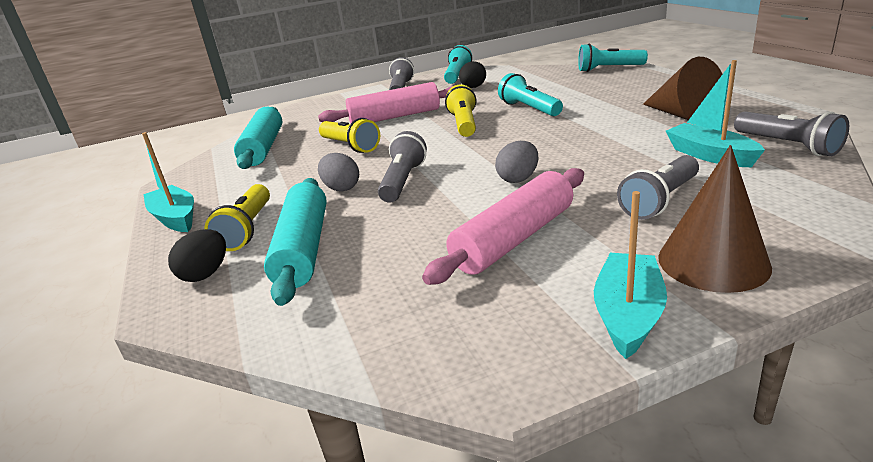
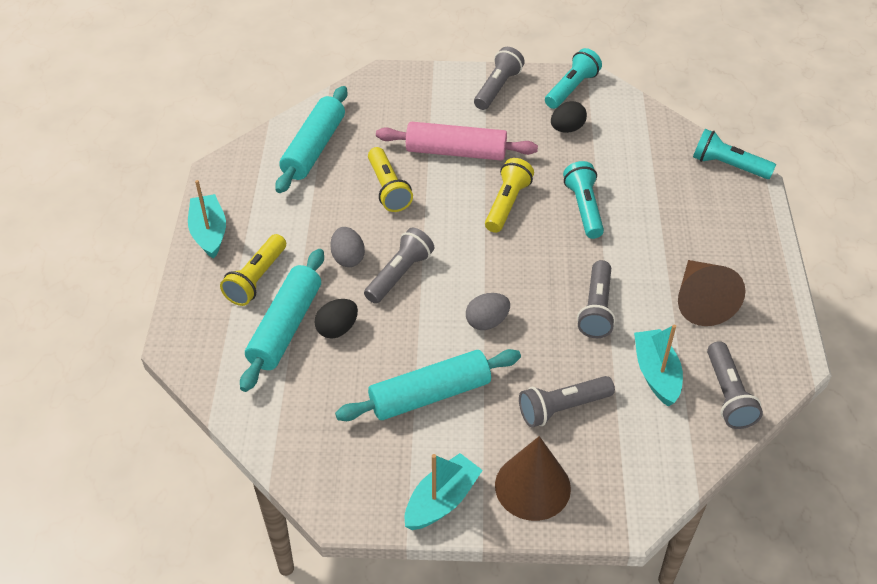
camera: 20 degrees right, 20 degrees up
(206, 274) = (211, 321): black egg -> black egg (337, 329)
(514, 239) = (429, 394): pink rolling pin -> turquoise rolling pin
(606, 143) = (596, 309): none -> grey flashlight

